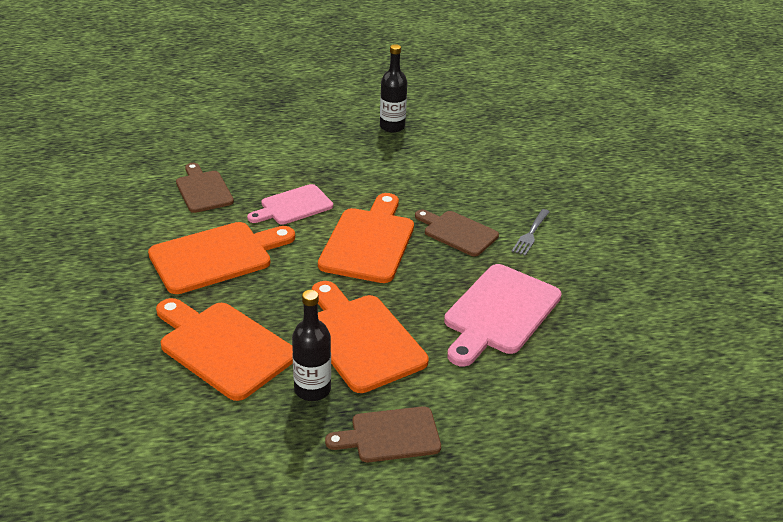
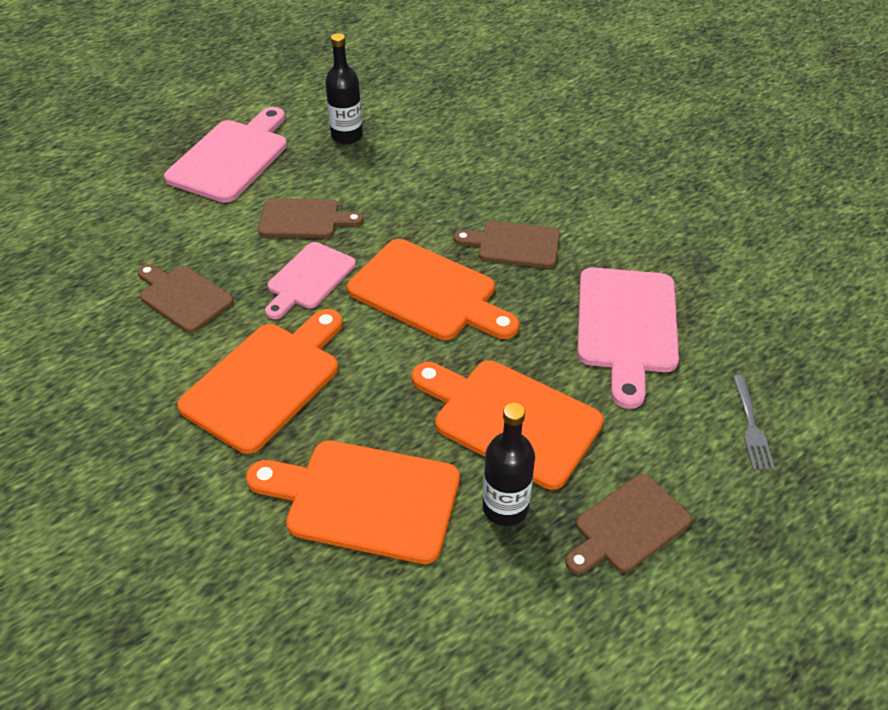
camera: 25 degrees left, 10 degrees up
(301, 117) = (231, 157): none -> pink cutting board
(319, 169) = (304, 219): none -> brown cutting board
(369, 242) = (428, 292): orange cutting board -> orange cutting board turned 135 degrees clockwise
(531, 233) = (588, 218): grey fork -> grey fork (751, 425)

